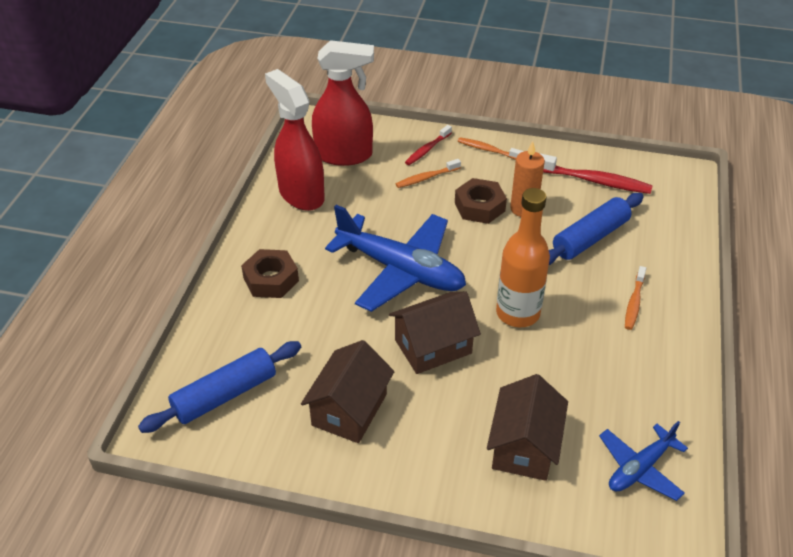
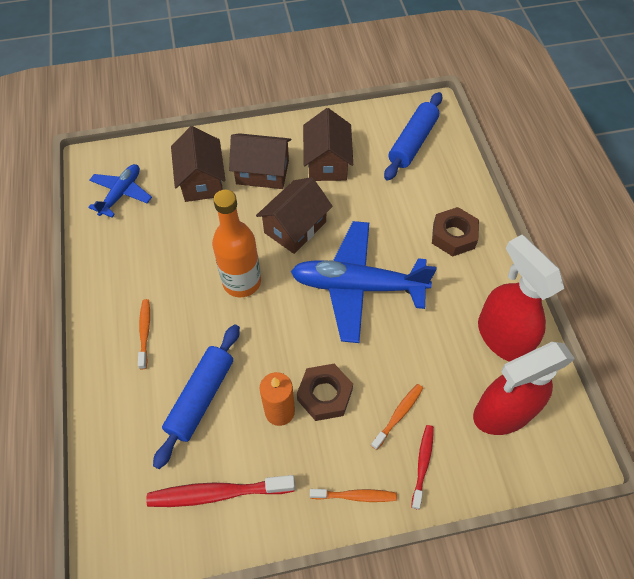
camera: 155 degrees right, 15 degrees up
(301, 194) = (501, 337): red spray bottle -> red spray bottle turned 150 degrees counterclockwise
(439, 428) = (262, 172): none -> brown house

